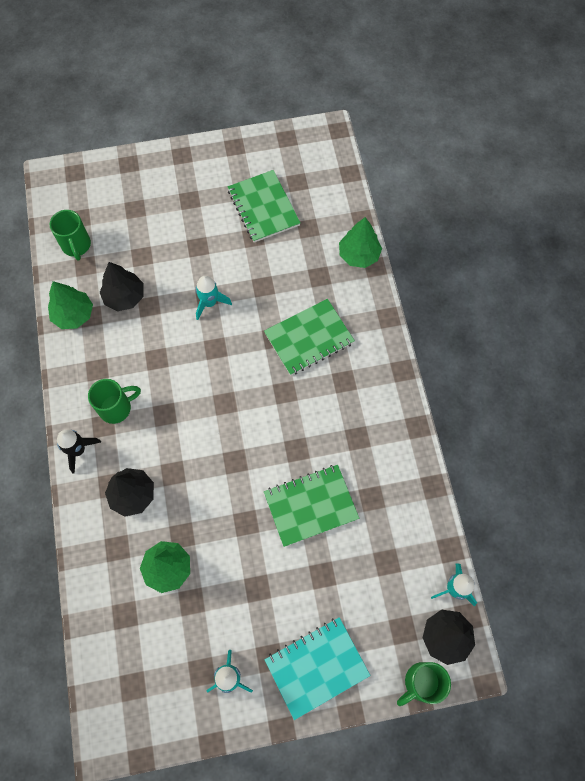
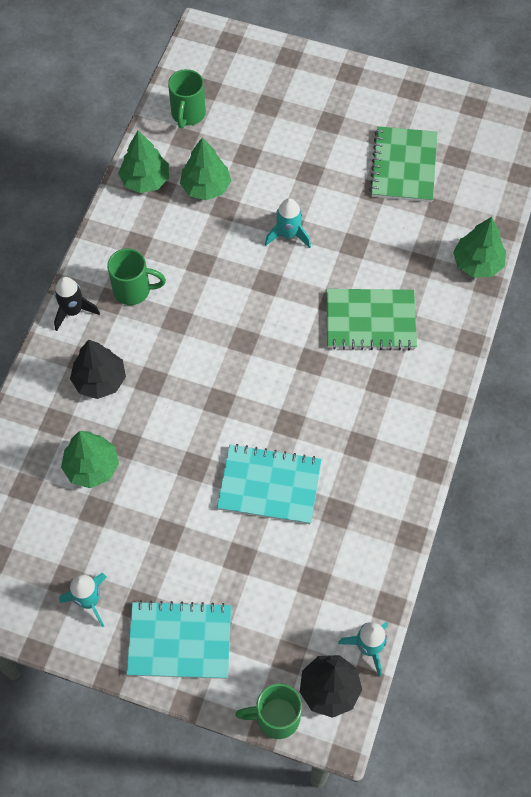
camera: 30 degrees right, 5 degrees down
(125, 297) = (206, 187): black tree -> green tree
(310, 505) = (269, 485): green notebook -> turquoise notebook

